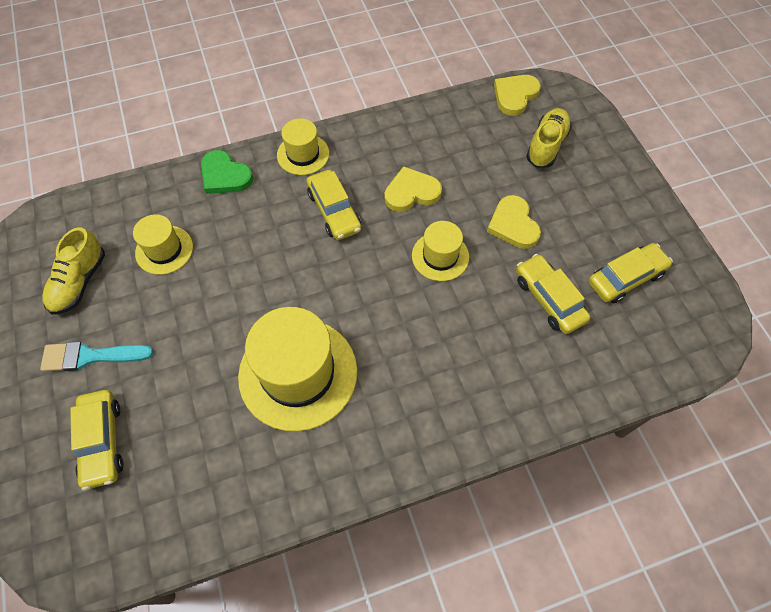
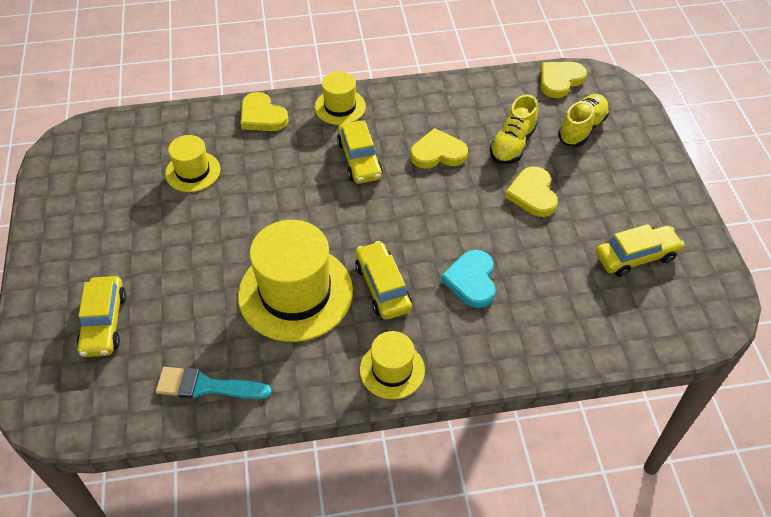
camera: 10 degrees right, 10 degrees down
(79, 282) = (110, 188): yellow shoe -> yellow shoe (512, 144)
(90, 356) = (107, 251): turquoise brush -> turquoise brush (206, 386)
(225, 176) = (262, 116): green heart -> yellow heart
(440, 256) = (454, 212): yellow hat -> yellow hat (392, 370)
(472, 330) = (471, 280): none -> turquoise heart
(549, 299) = (554, 264): yellow car -> yellow car (383, 287)

